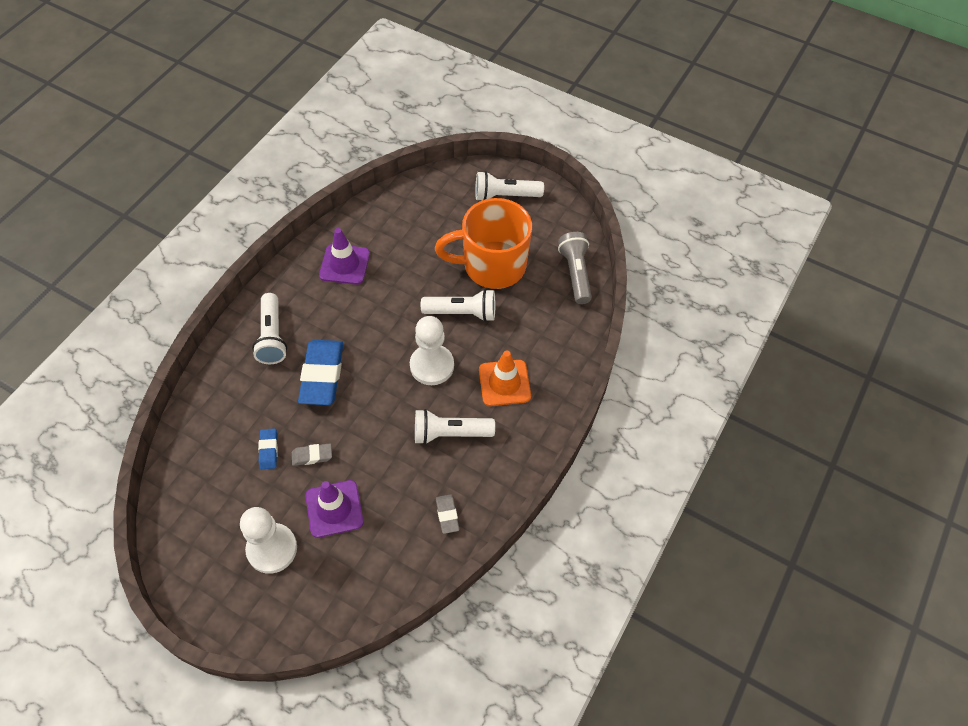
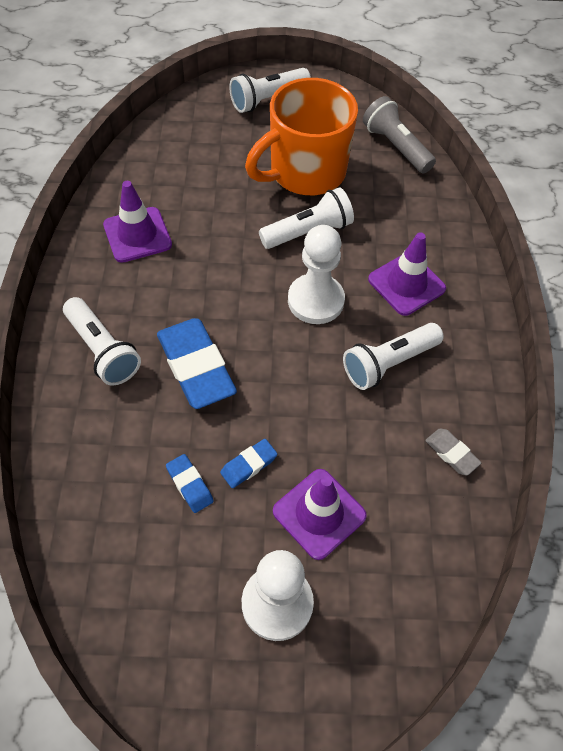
camera: 30 degrees left, 0 degrees up
(312, 456) = (249, 465): grey eraser -> blue eraser
(504, 383) = (406, 284): orange traffic cone -> purple traffic cone

